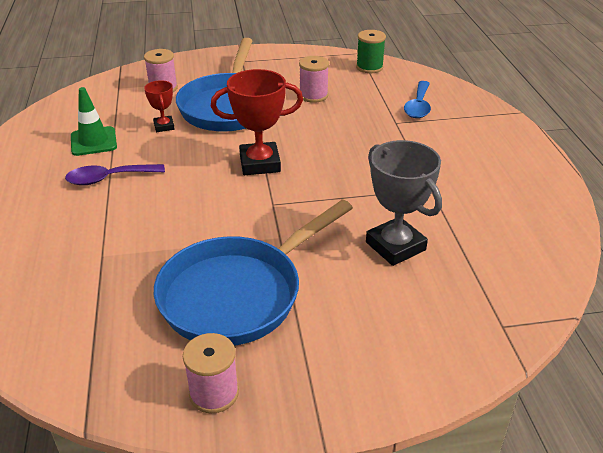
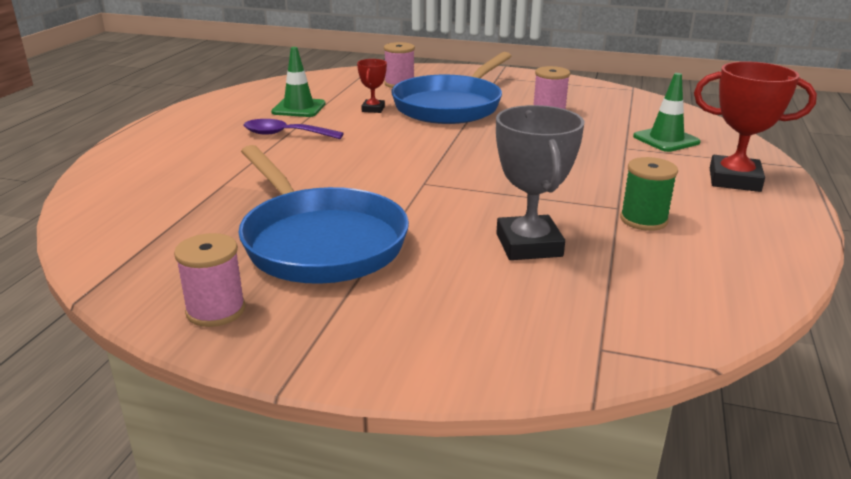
camera: 25 degrees right, 10 degrees down
(238, 293) = (319, 241): blue pan -> blue pan turned 105 degrees counterclockwise
(260, 163) = (440, 151): red trophy -> red trophy (734, 180)
(369, 67) = (634, 101): green spool -> green spool (643, 220)
(418, 106) = (666, 139): blue spoon -> green traffic cone

